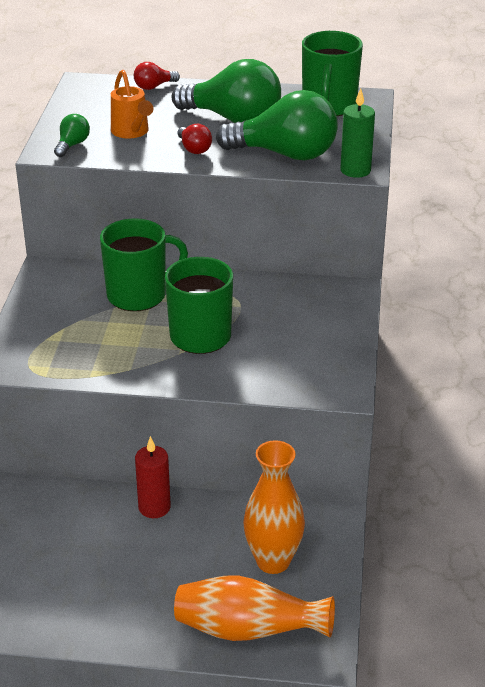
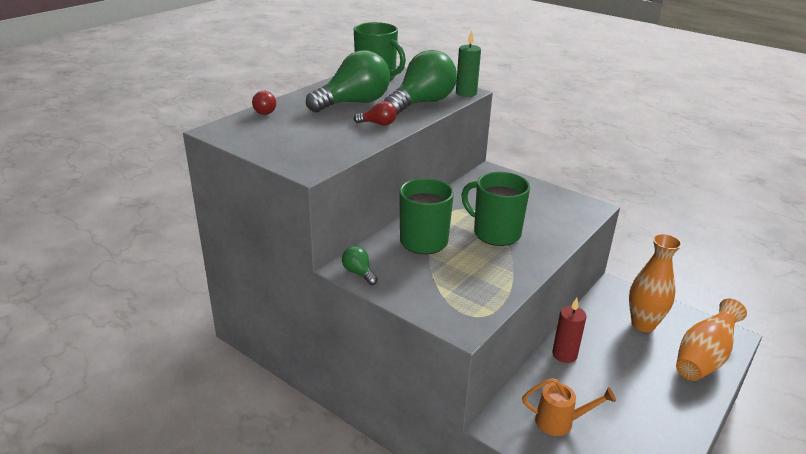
camera: 60 degrees left, 5 degrees down
(72, 145) = (313, 159): green light bulb -> green light bulb (359, 273)
(132, 132) = (324, 135): orange watering can -> orange watering can (560, 422)

